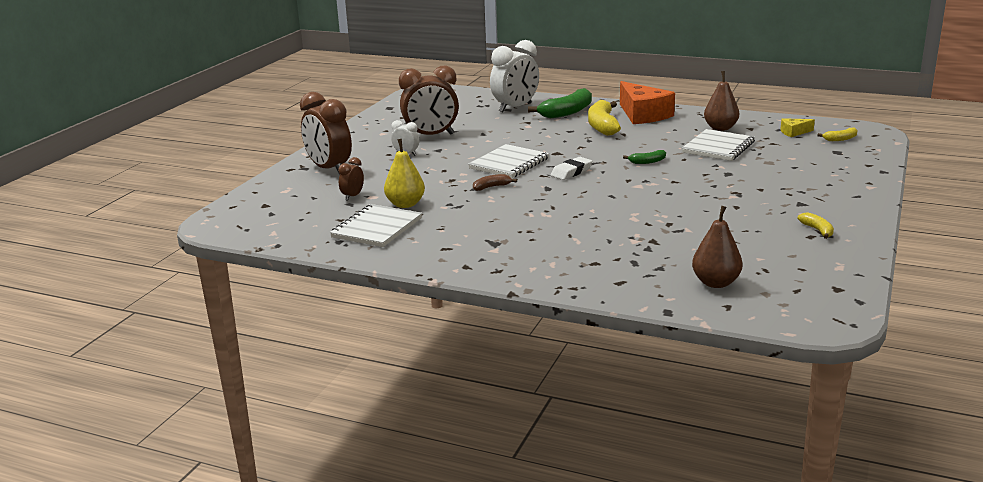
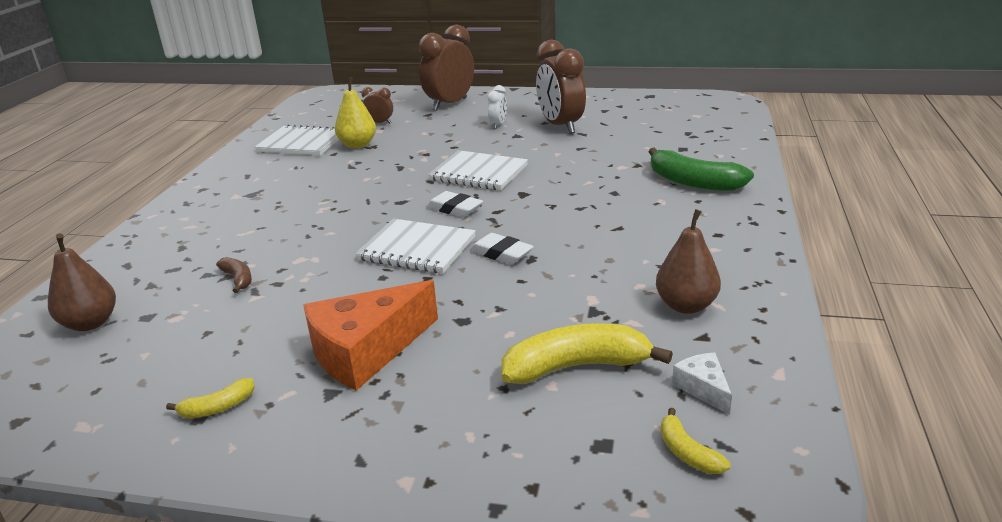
camera: 80 degrees right, 5 degrees up
(491, 187) = (403, 174): brown banana -> brown banana (238, 279)
(515, 108) = (692, 151): white clock -> none
(602, 126) = (645, 210): yellow banana -> yellow banana (576, 367)
(643, 115) = (717, 235): orange cheese -> orange cheese (366, 351)
(647, 162) = (501, 253): green banana -> white eraser
(718, 147) = (583, 307): white notebook -> white notebook (417, 249)
(794, 132) = (703, 388): yellow cheese -> white cheese

